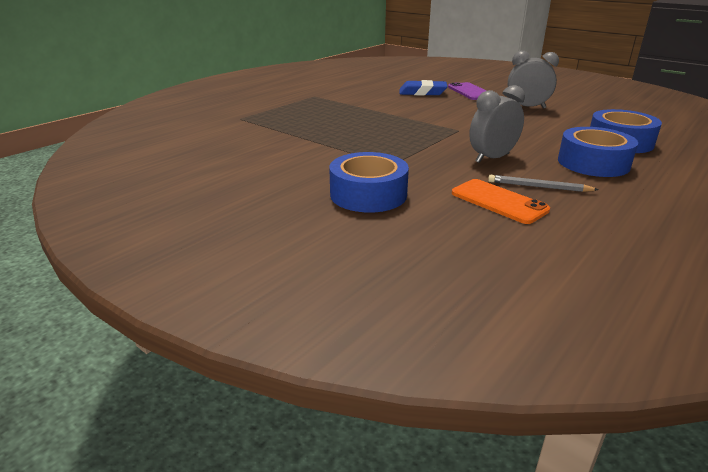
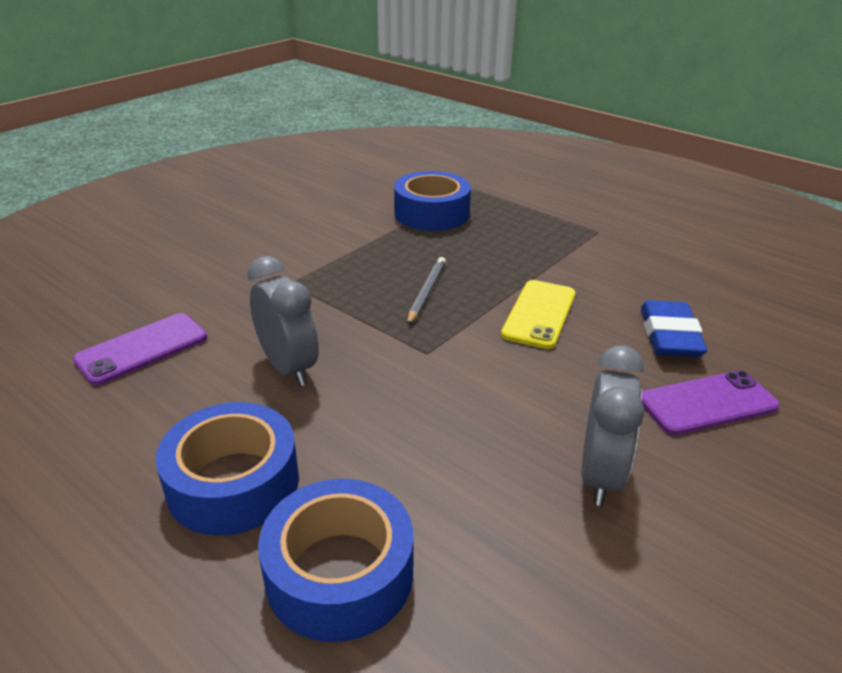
camera: 90 degrees right, 5 degrees up
(368, 194) = (207, 265): blue tape -> blue tape (431, 213)
(411, 110) = (539, 314): none -> yellow phone
(498, 201) = (142, 349): orange phone -> purple phone
(539, 187) = (167, 392): grey pencil -> grey pencil (426, 292)

